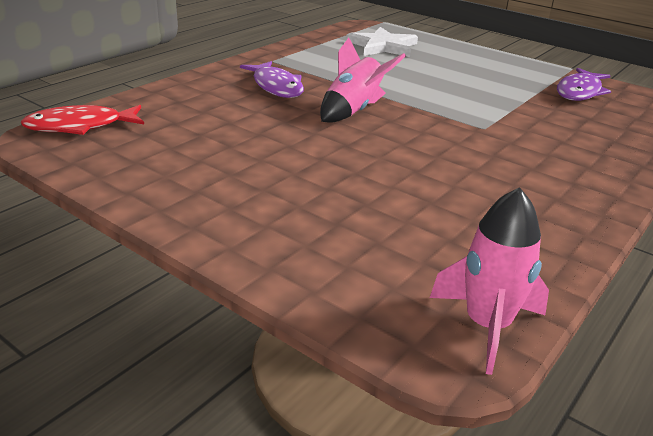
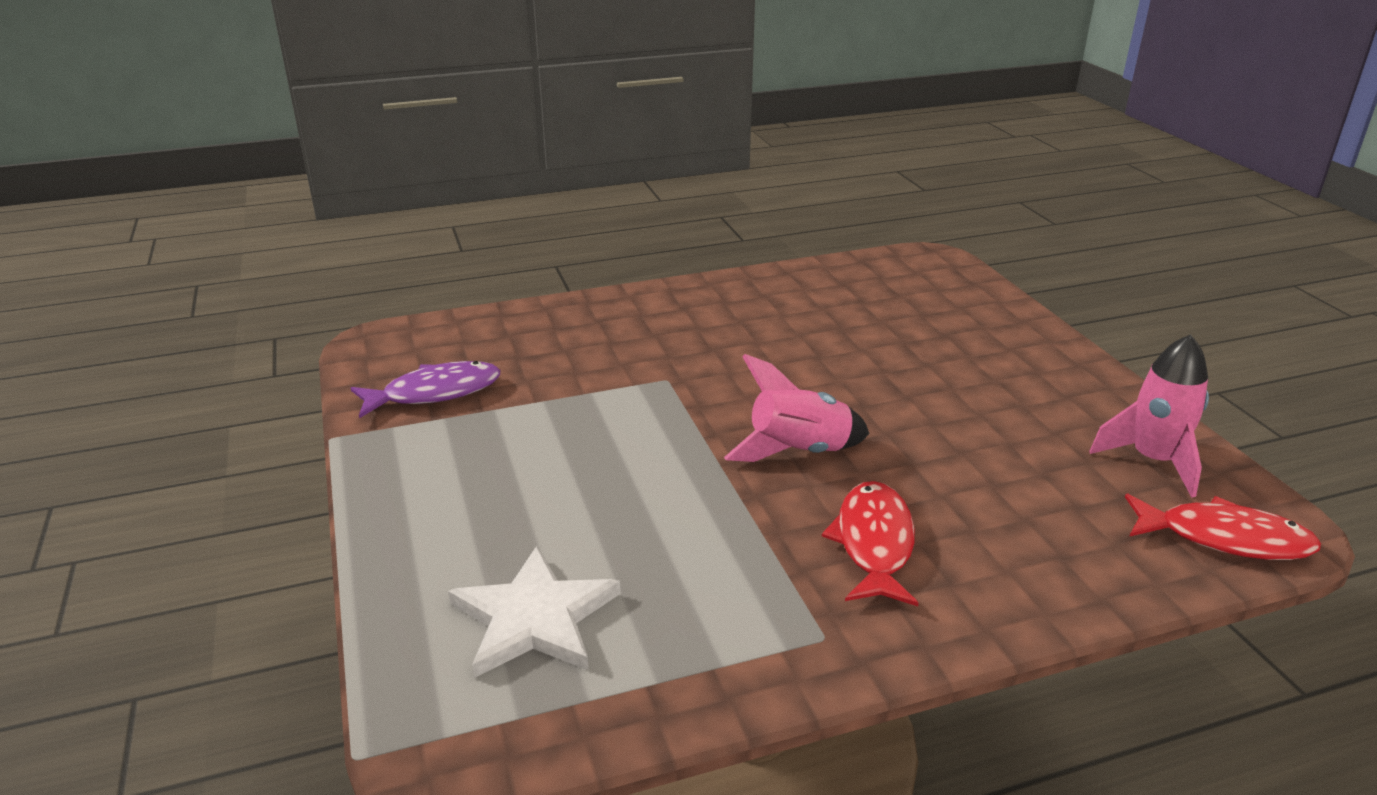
camera: 145 degrees left, 0 degrees up
(276, 87) = (874, 543): purple fish -> red fish
(487, 326) = (897, 261): pink rocket -> pink rocket (1153, 461)

